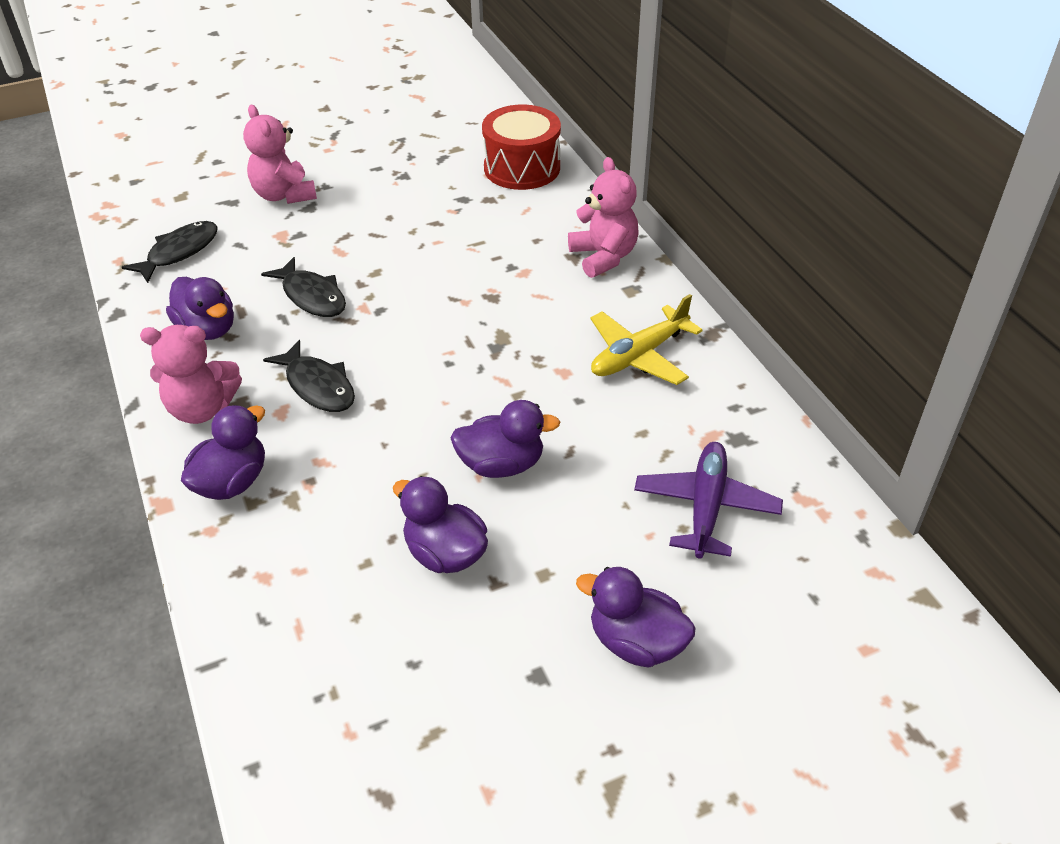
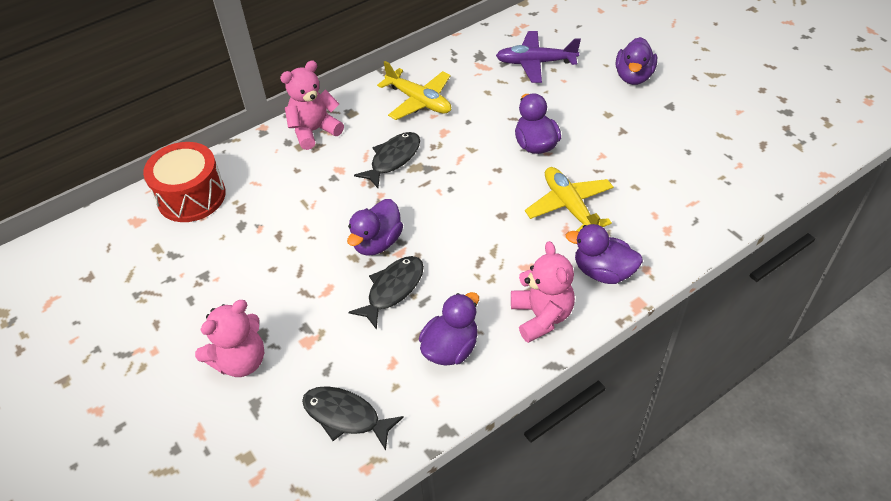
camera: 100 degrees left, 5 degrees up
(318, 386) = (496, 253): black fish -> black fish (393, 159)
(361, 475) = (569, 206): none -> yellow plane
(445, 553) = (612, 154): purple duck -> purple duck (377, 242)

